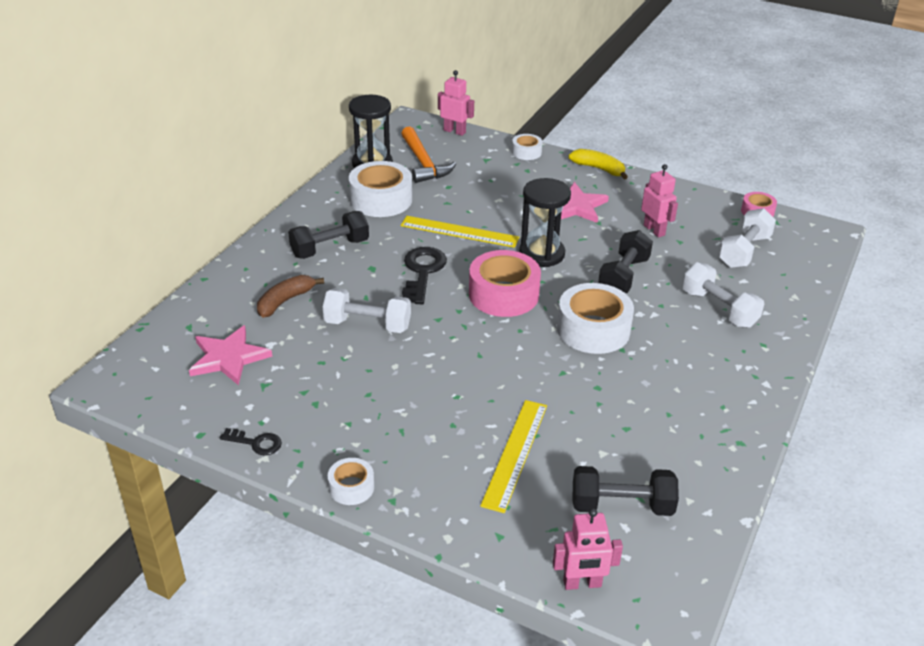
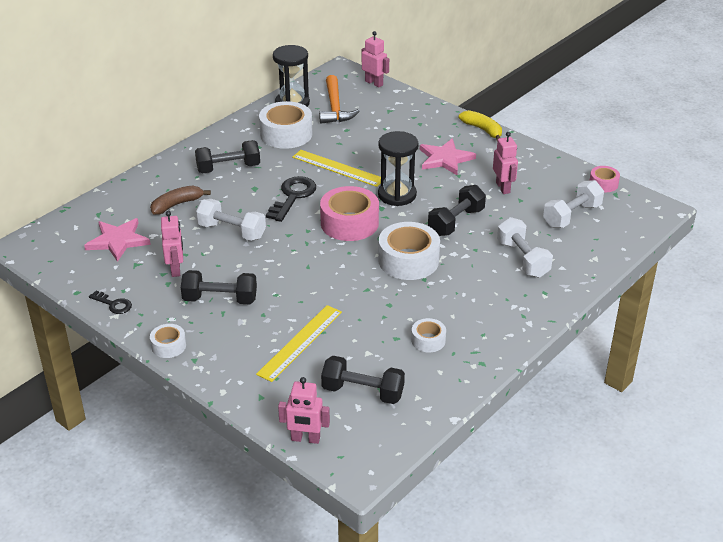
camera: 15 degrees right, 0 degrees up
(318, 383) = (176, 269): none -> pink robot
(391, 414) = (220, 299): none -> black dumbbell
(526, 152) = (427, 108): white tape -> white tape (428, 340)

